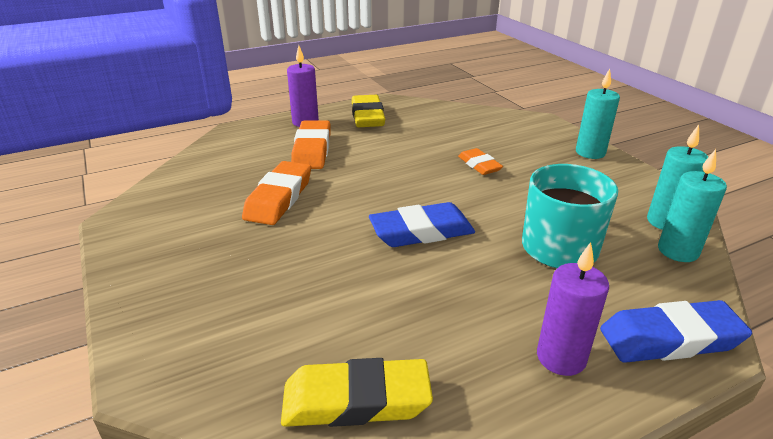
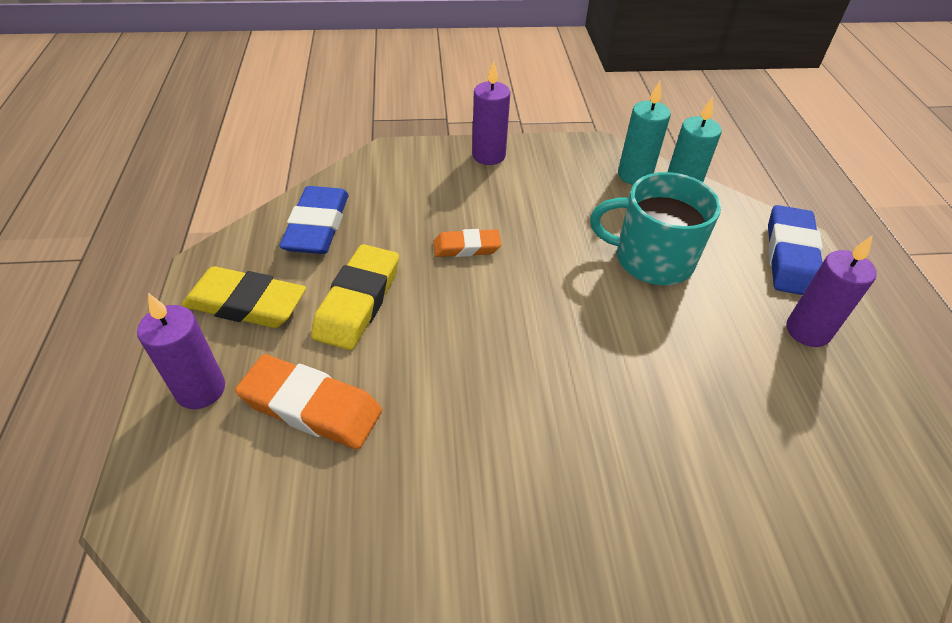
camera: 70 degrees left, 15 degrees up
(279, 198) = (441, 490): orange eraser -> none
(356, 400) = (857, 508): yellow eraser -> yellow eraser (358, 301)
(421, 231) = (589, 354): blue eraser -> blue eraser (317, 226)
(590, 152) = (488, 155): turquoise candle -> purple candle

